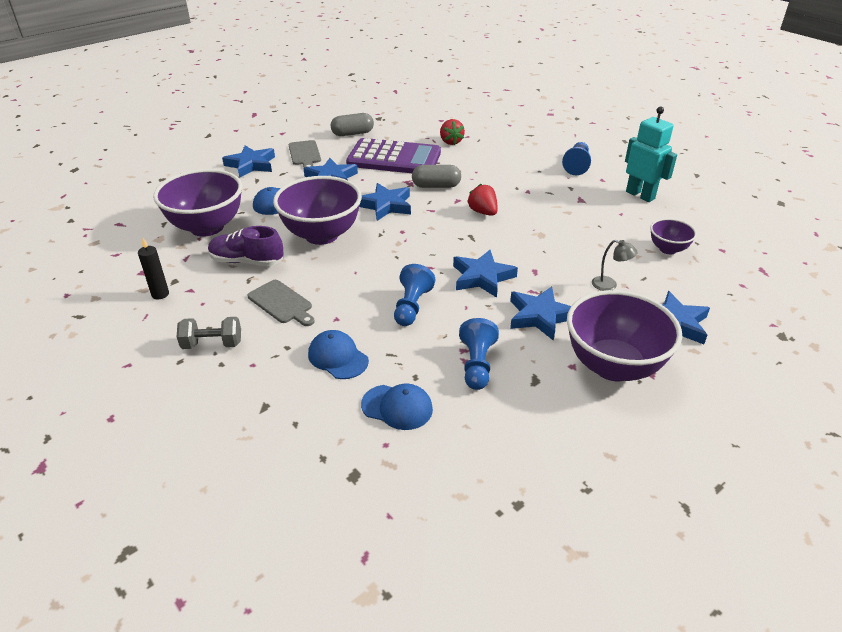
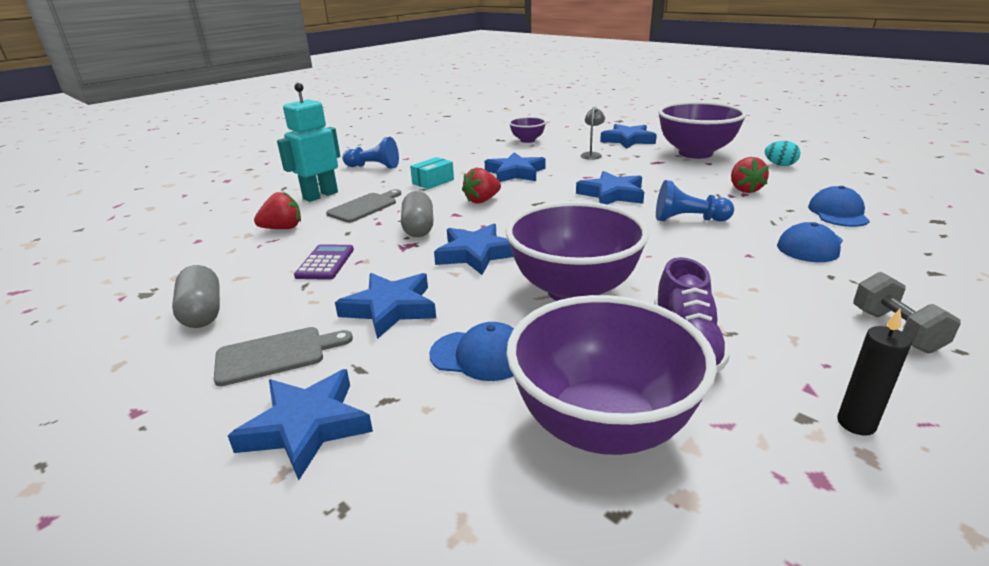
camera: 95 degrees left, 10 degrees down
(282, 303) = (756, 294): grey cutting board -> grey cutting board (364, 207)
(394, 158) = (325, 263): purple calculator -> purple calculator, size x0.45
(477, 364) = (744, 189): blue pawn -> red strawberry
(533, 192) = (433, 181): none -> turquoise box
(540, 316) = (655, 173): blue star -> blue star (515, 173)
(559, 426) = (780, 165): none -> turquoise egg
(640, 195) = (437, 147): turquoise robot -> turquoise robot (320, 195)

